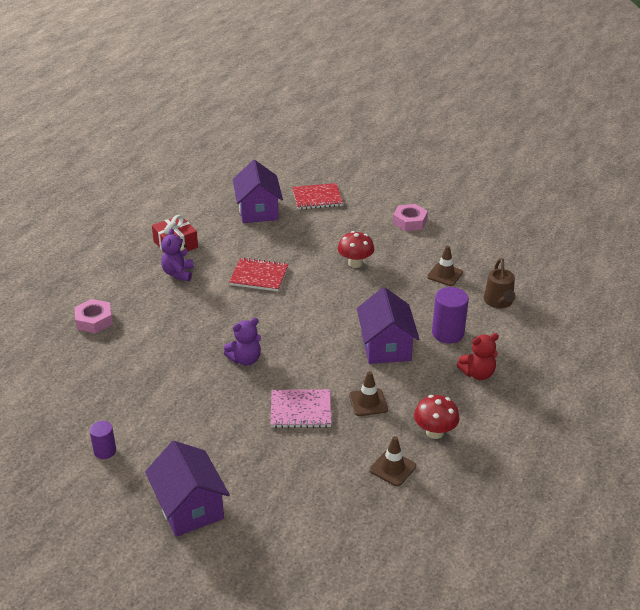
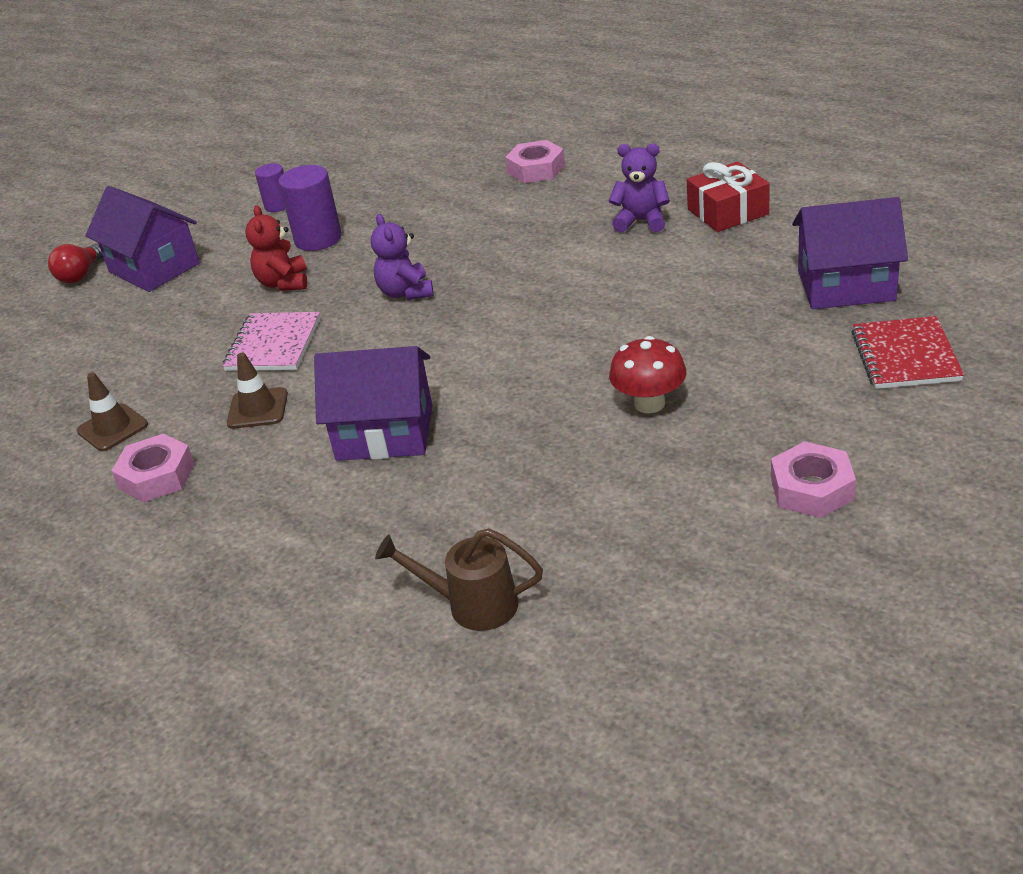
camera: 105 degrees right, 0 degrees up
(189, 507) = (154, 267): purple house -> purple house turned 60 degrees clockwise
(192, 558) = (80, 275): none -> red light bulb
(259, 276) = (622, 295): red notebook -> none
(434, 432) = (157, 476): red mushroom -> pink nut
(444, 275) = (590, 528): brown traffic cone -> none
(447, 333) = (394, 514): purple cylinder -> purple cylinder (318, 239)
(477, 374) = (266, 543): red teddy bear -> red teddy bear (283, 283)

